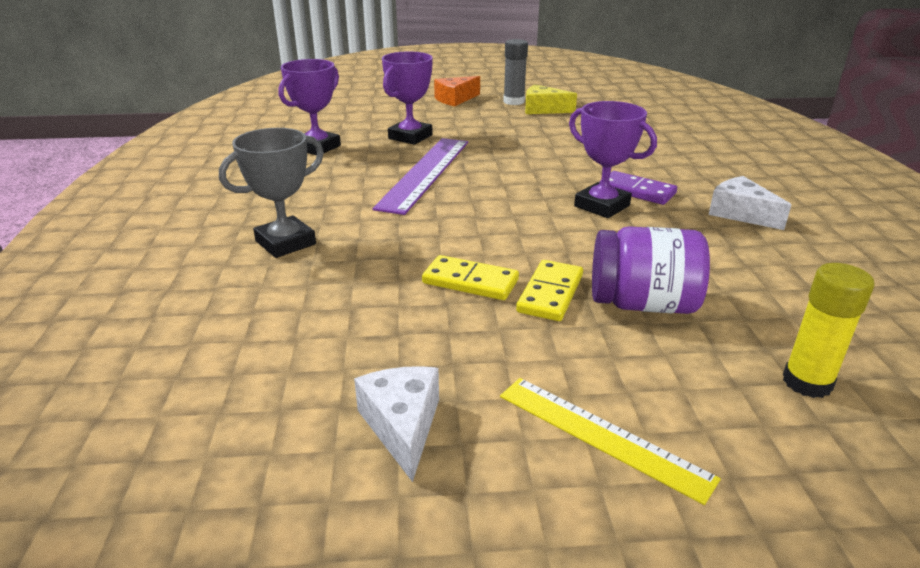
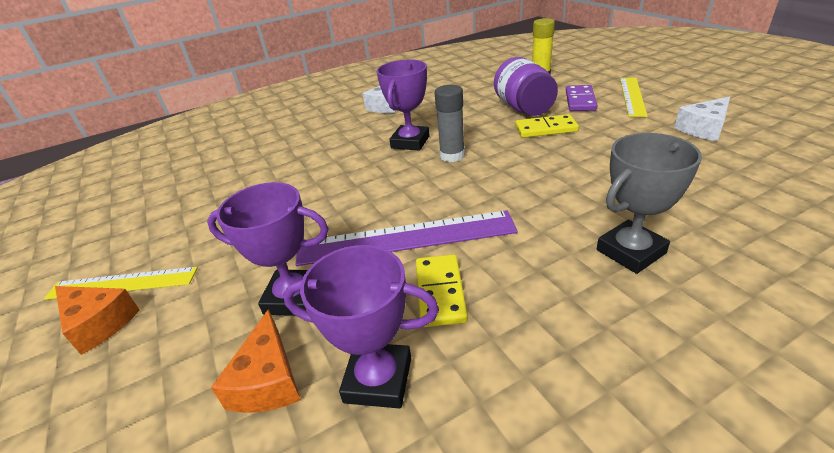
camera: 110 degrees left, 5 degrees up
(285, 243) = (630, 251): grey trophy -> grey trophy turned 60 degrees counterclockwise
(356, 128) = (268, 380): none -> orange cheese
(470, 281) = (566, 153): yellow domino -> yellow domino (440, 292)
(487, 102) = (122, 283): none -> yellow ruler
(514, 102) = (121, 261): grey glue stick -> grey glue stick (452, 155)
(543, 109) = (159, 229): yellow cheese -> none
(637, 191) = (373, 137): purple domino -> purple domino (580, 100)

